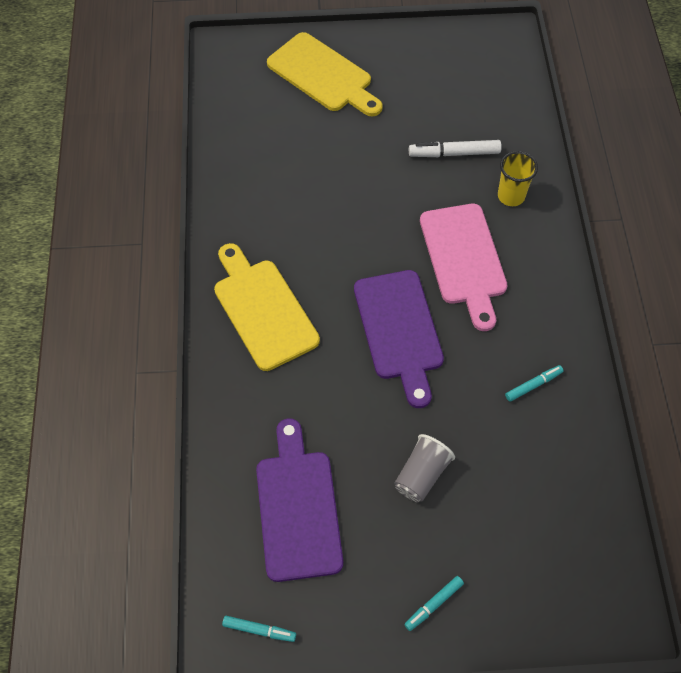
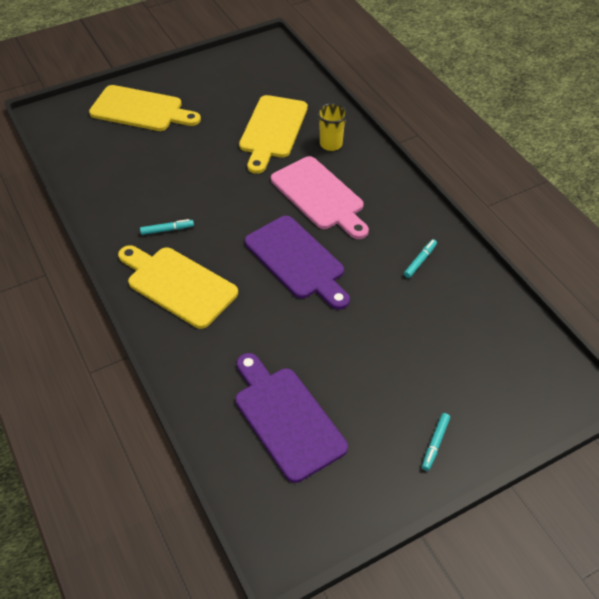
camera: 25 degrees left, 10 degrees down
(259, 630) = (305, 526): turquoise marker -> turquoise marker (167, 230)
(421, 475) = (372, 354): grey cup -> none
(454, 153) = (272, 130): white marker -> yellow cutting board

